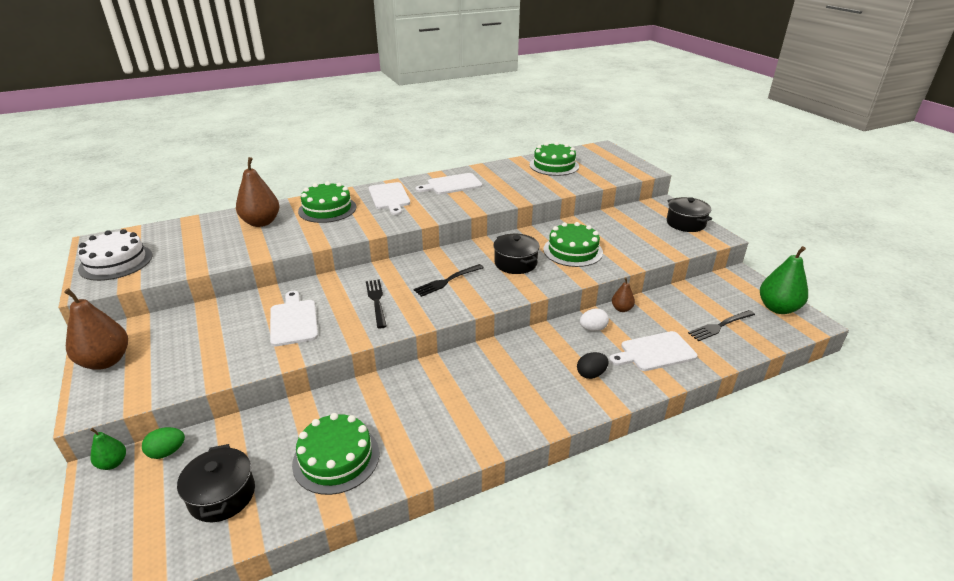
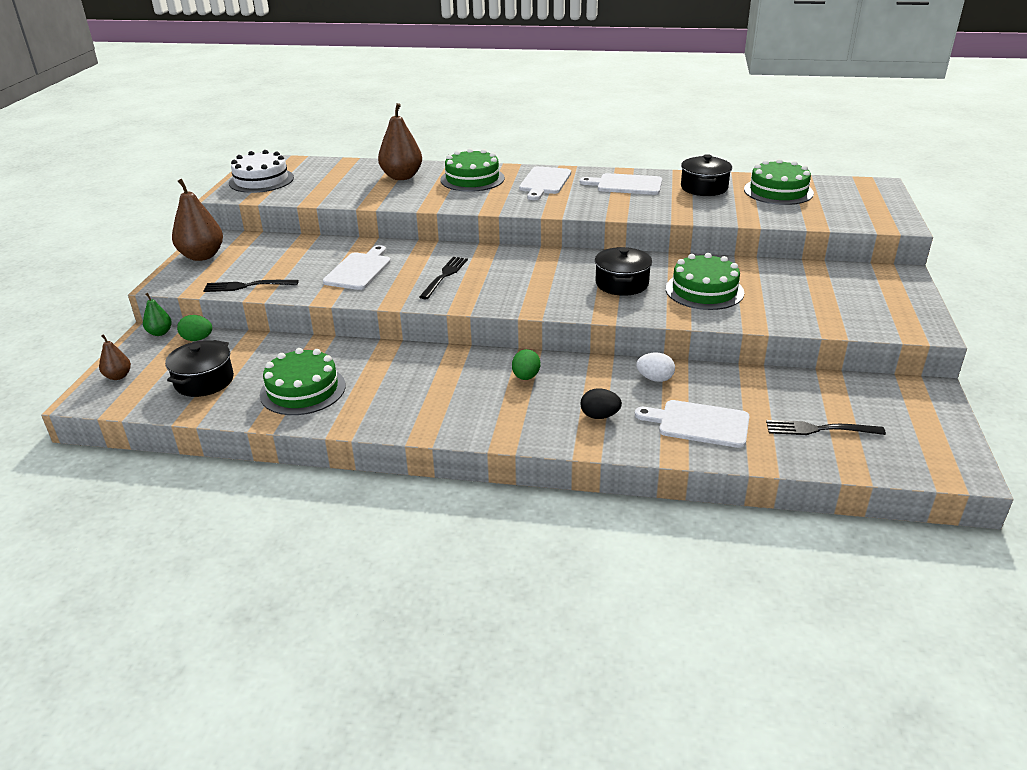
camera: 35 degrees right, 0 degrees up
(447, 281) = (530, 279): black fork -> black fork (247, 286)
(508, 364) = (526, 377): none -> green egg
(621, 309) = (714, 372): brown pear -> brown pear (118, 376)
(685, 223) = (900, 303): black pot -> black pot (704, 188)
(778, 308) = (933, 440): green pear -> none

